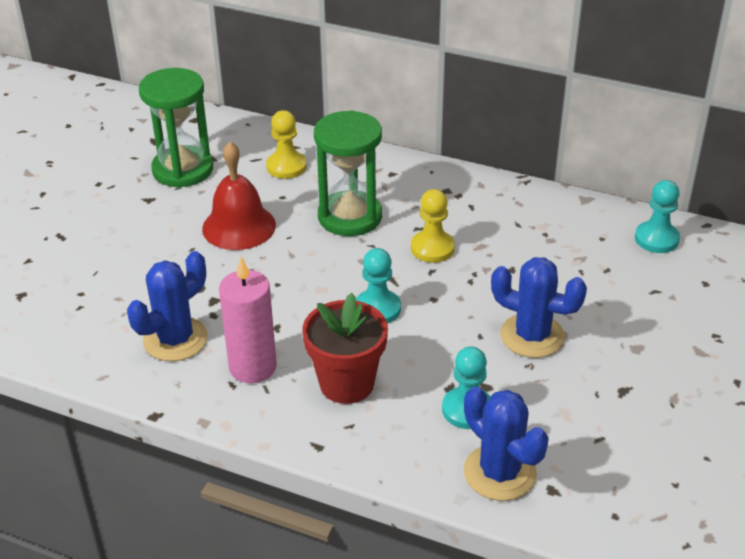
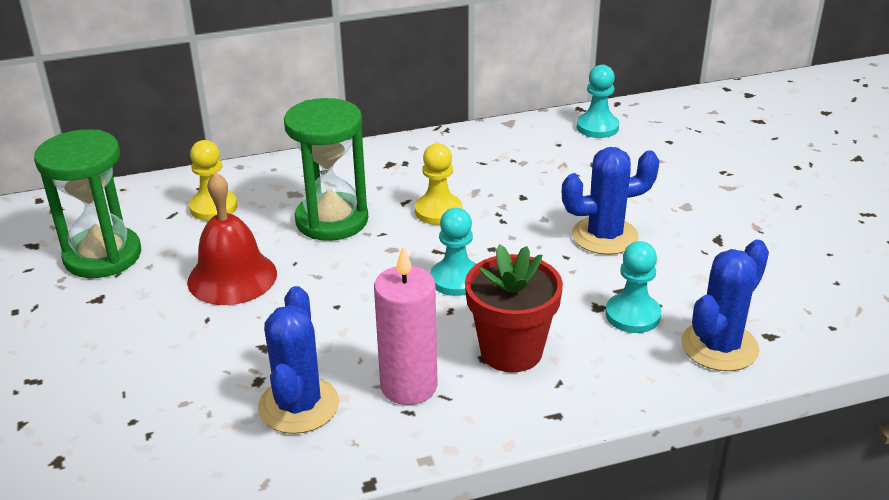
camera: 40 degrees left, 5 degrees down
(499, 473) = (719, 346): blue cactus -> blue cactus turned 60 degrees counterclockwise

